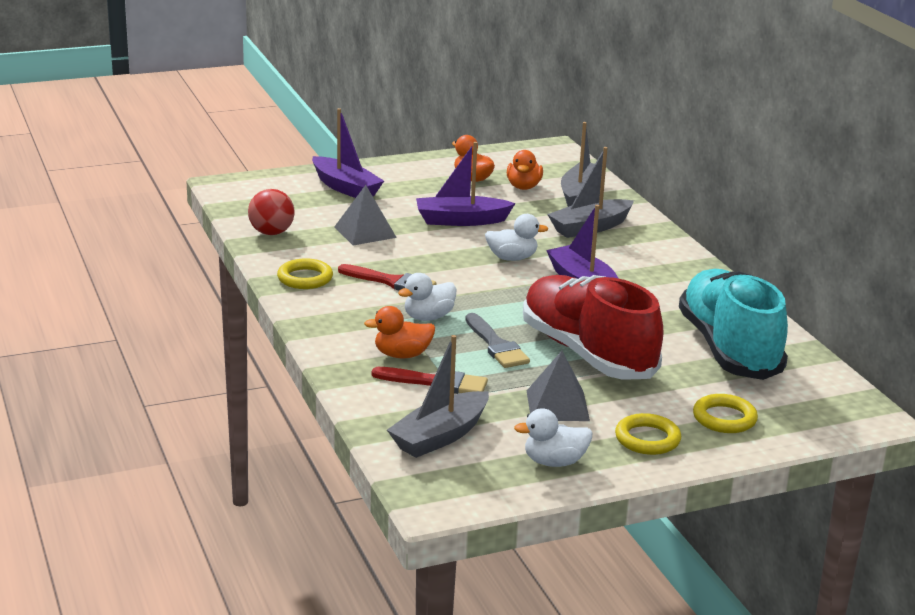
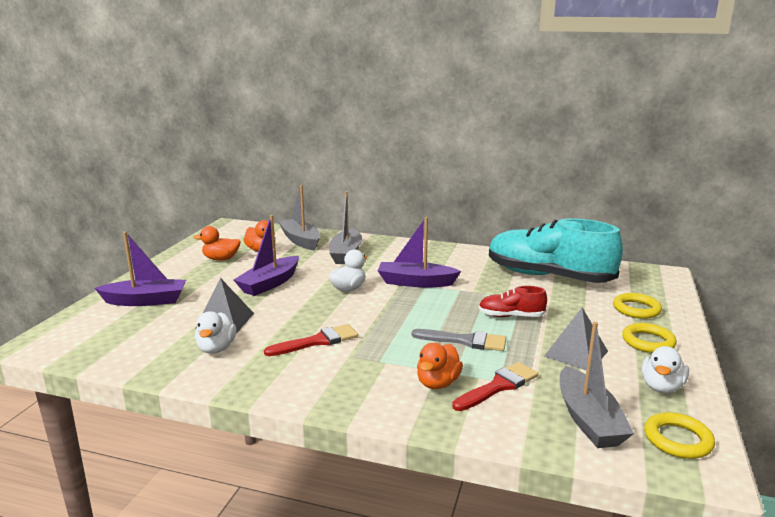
camera: 50 degrees left, 5 degrees down
(271, 233) = (154, 358): red ball -> none
(305, 278) = (254, 374): yellow ring -> yellow ring (677, 440)
(428, 317) = (391, 349): white duck -> white duck (216, 348)
(587, 353) = (511, 316): red shoe -> red shoe, size x0.44

